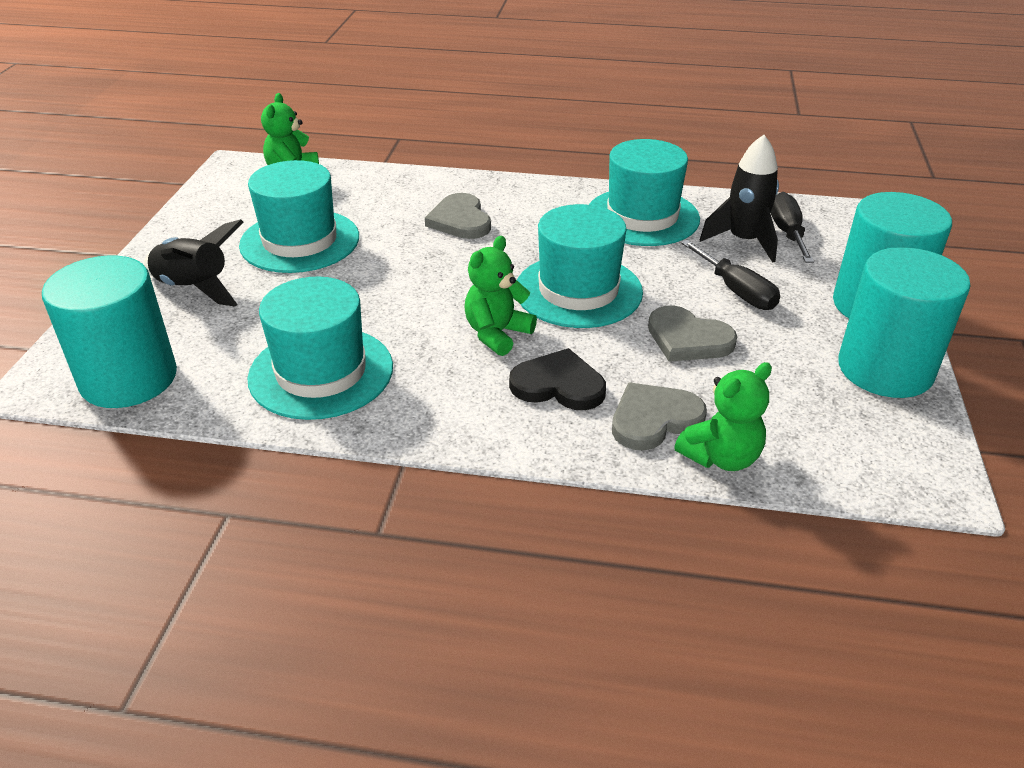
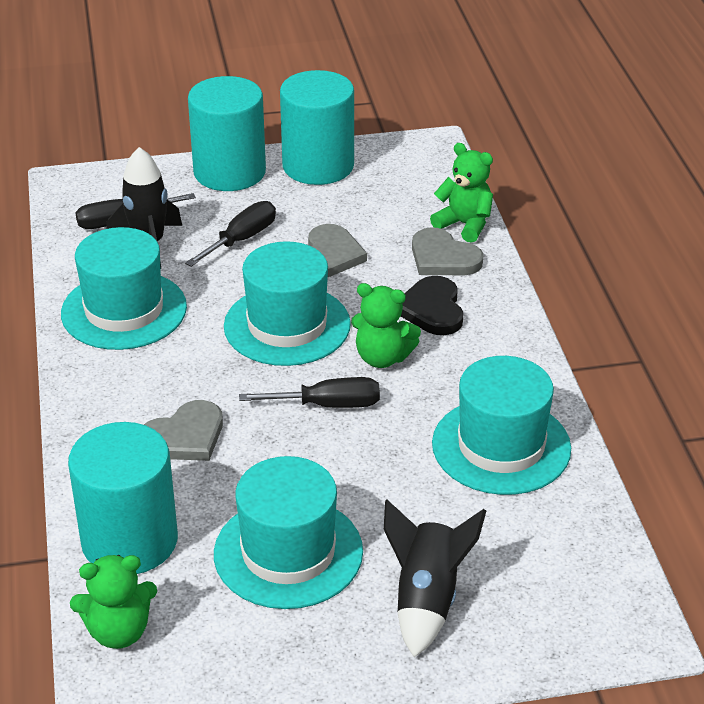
camera: 110 degrees left, 0 degrees up
(129, 379) = (593, 572): turquoise cylinder -> turquoise cylinder (129, 541)
(450, 290) = (328, 405): none -> black screwdriver

